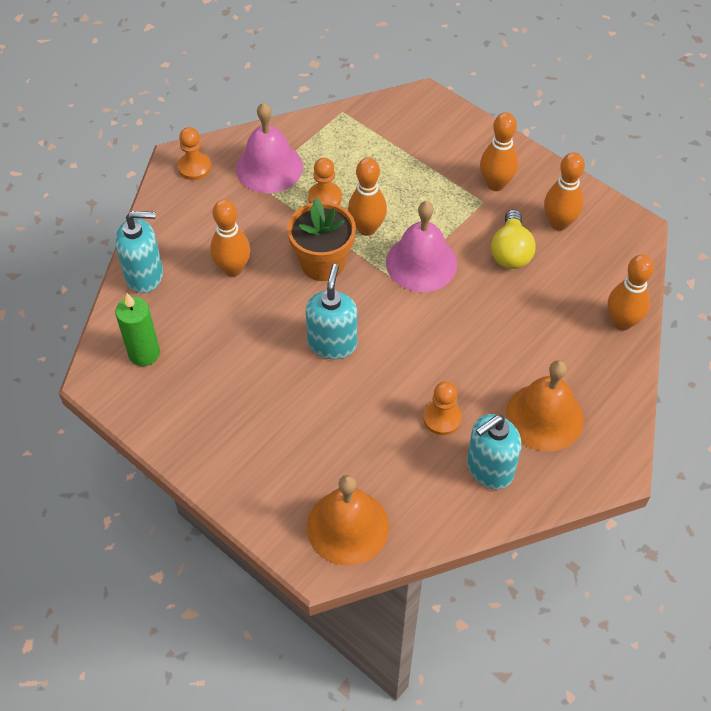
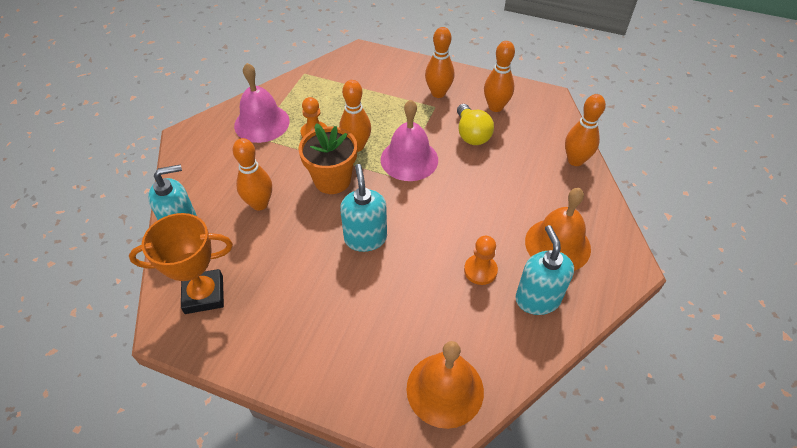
camera: 20 degrees left, 5 degrees down
(144, 353) = (204, 294): green candle -> orange trophy
(194, 167) = (200, 138): orange pawn -> none
(489, 469) = (537, 299): turquoise soap dispenser -> turquoise soap dispenser turned 135 degrees clockwise

